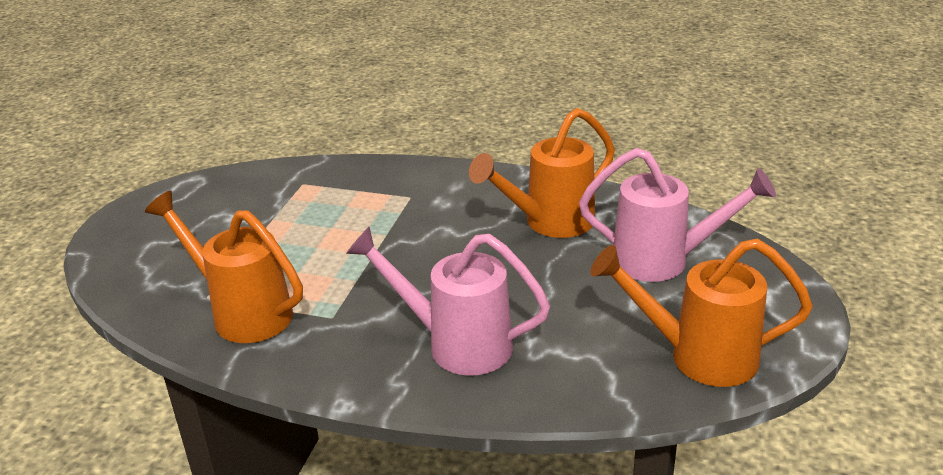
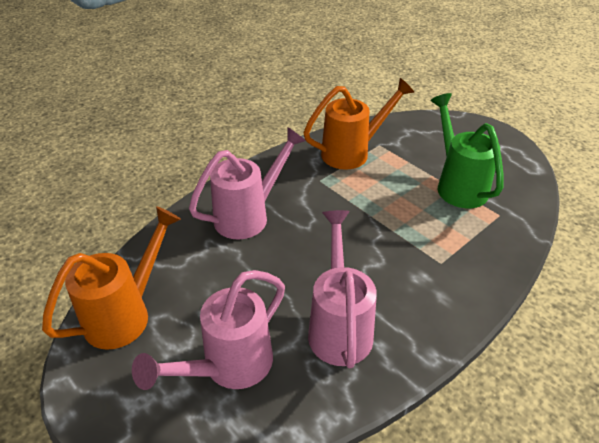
camera: 120 degrees right, 10 degrees up
(264, 217) = (457, 185): none -> green watering can
(549, 223) = (339, 325): orange watering can -> pink watering can

